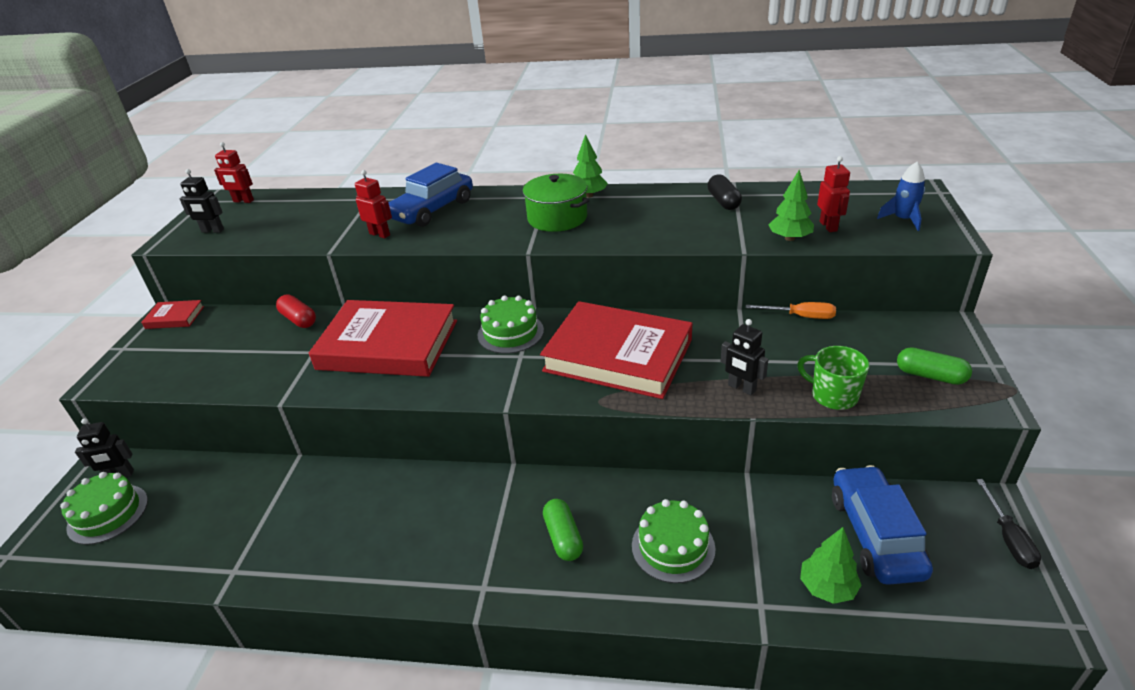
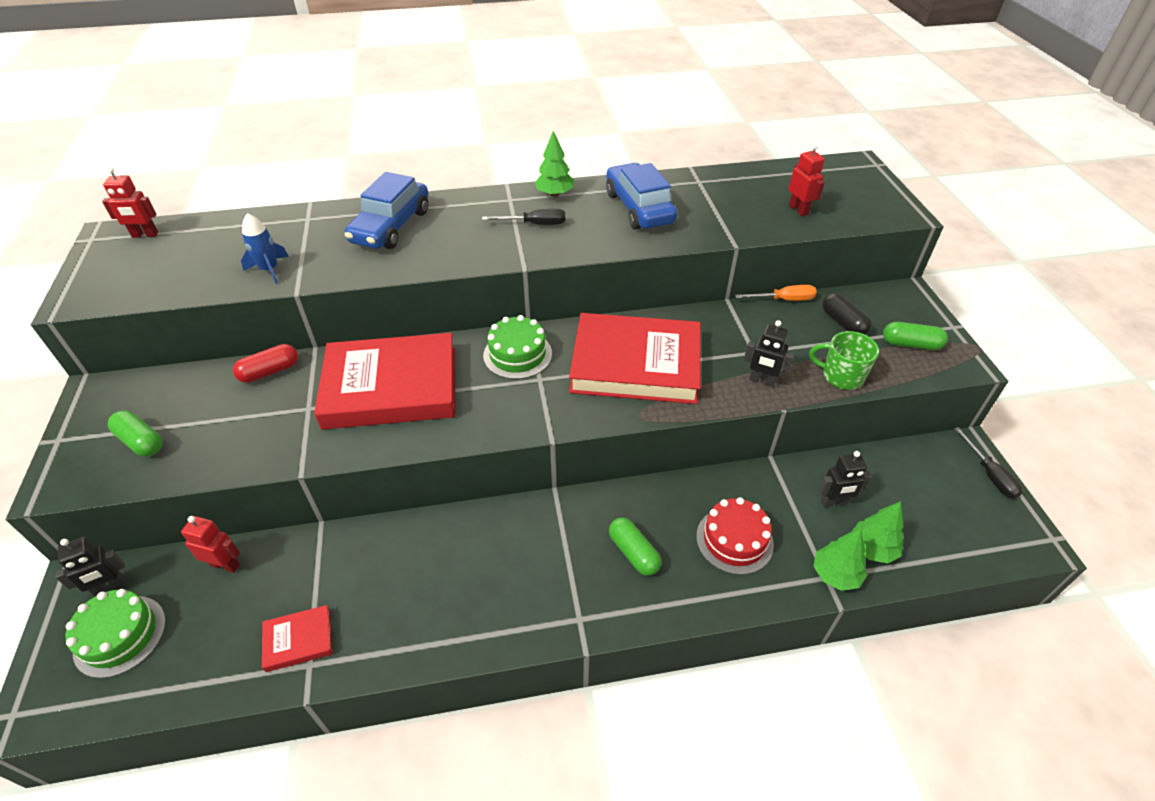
camera: 20 degrees left, 10 degrees up
(175, 317) = (107, 390): red book -> red book (298, 640)
(178, 358) = (141, 441): none -> green capsule
(212, 231) = (127, 280): black robot -> black robot (834, 502)
(299, 319) = (270, 371): red capsule -> red capsule turned 60 degrees counterclockwise
(380, 234) = (345, 263): red robot -> red robot (225, 565)
(557, 218) = (535, 224): green pot -> black screwdriver
(673, 547) = (734, 540): green cake -> red cake
(723, 201) = (691, 190): black capsule -> black capsule (843, 323)
(789, 238) = (770, 226): green tree -> green tree (835, 574)
(875, 534) = (892, 493): blue car -> blue car (639, 208)
(903, 220) = (858, 197): blue rocket -> blue rocket (269, 269)

